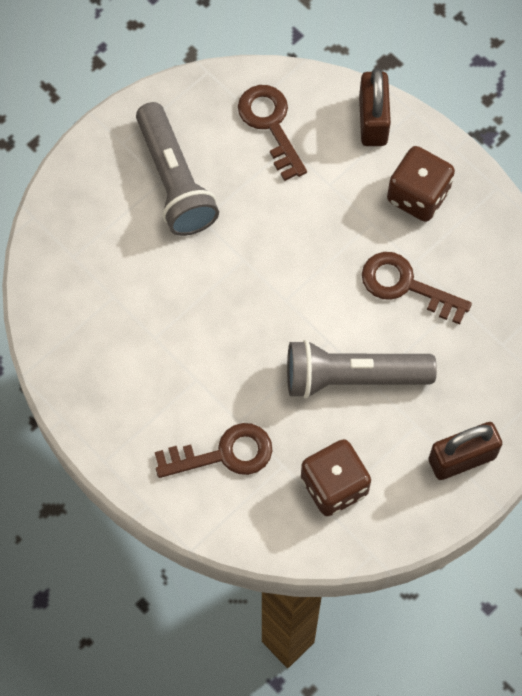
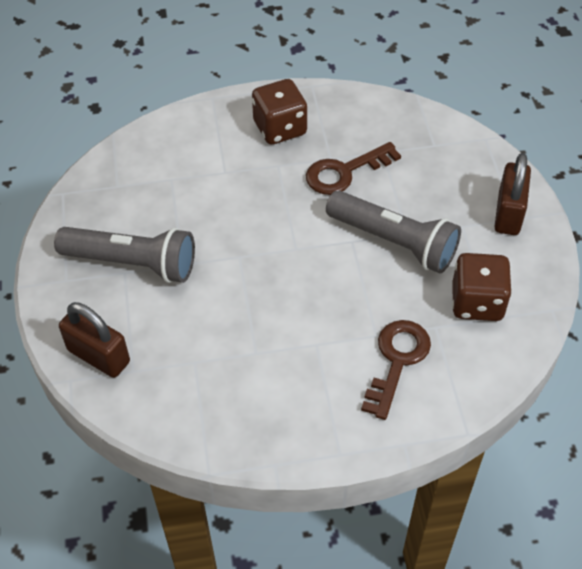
camera: 55 degrees left, 15 degrees down
(270, 125) = (144, 179): brown key -> none
(353, 377) = (394, 242): grey flashlight -> grey flashlight turned 90 degrees counterclockwise
(373, 120) = (198, 121): brown padlock -> brown padlock (99, 356)

